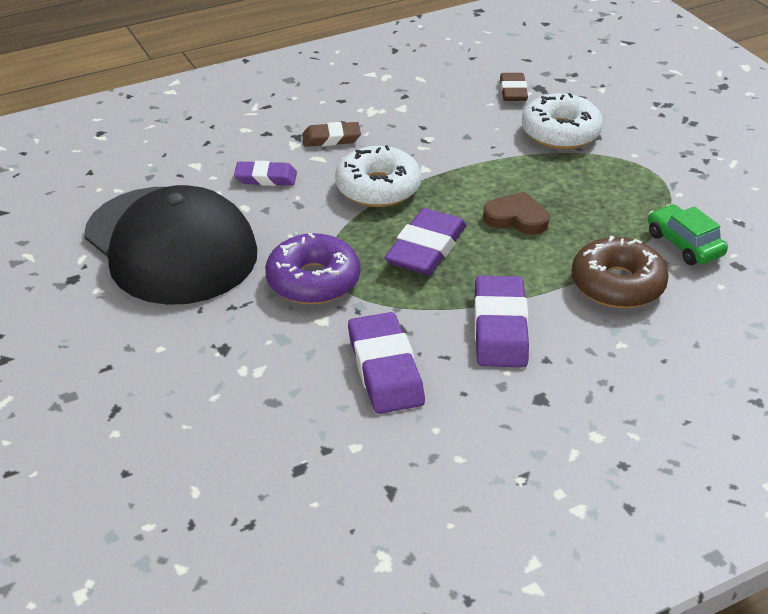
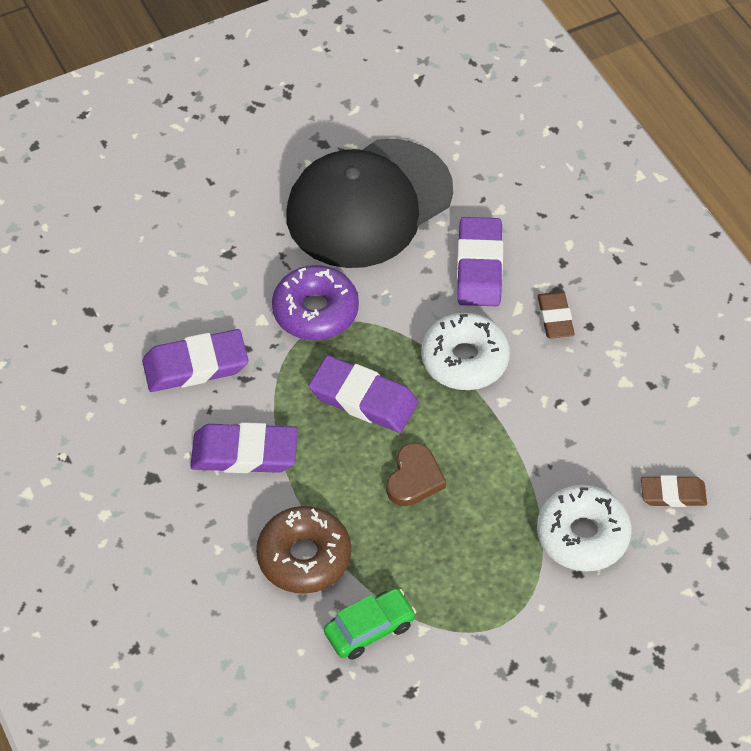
camera: 90 degrees right, 15 degrees up
(266, 178) = (479, 266): purple eraser -> purple eraser, size x1.63

